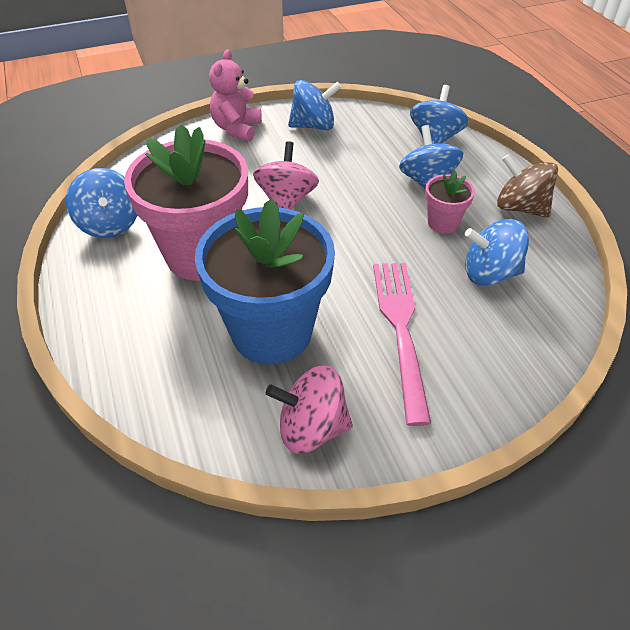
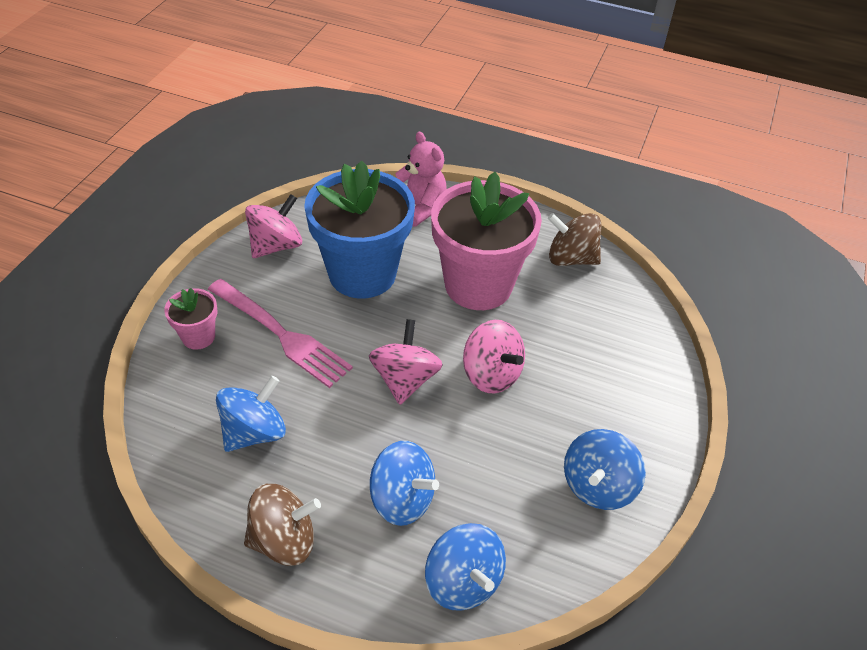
camera: 130 degrees right, 0 degrees up
(110, 224) = (571, 258): blue spinning top -> brown spinning top
(237, 129) = (651, 417): pink teddy bear -> pink teddy bear (419, 207)
(346, 234) = (405, 379): none -> pink spinning top
(443, 223) = (339, 457): pink flower pot -> pink flower pot (198, 336)

